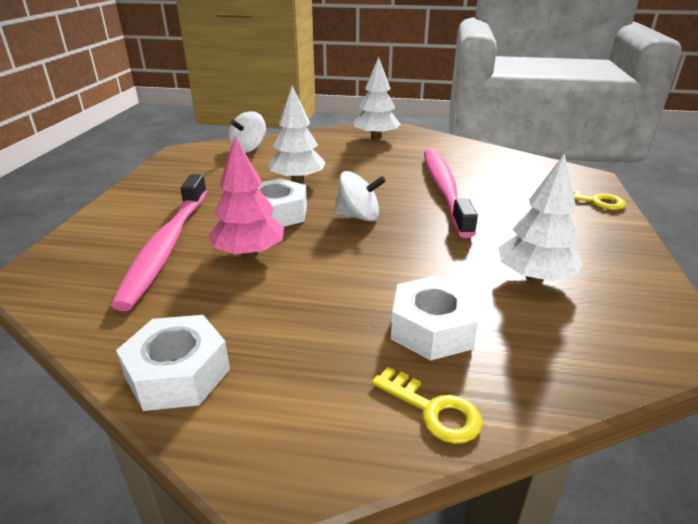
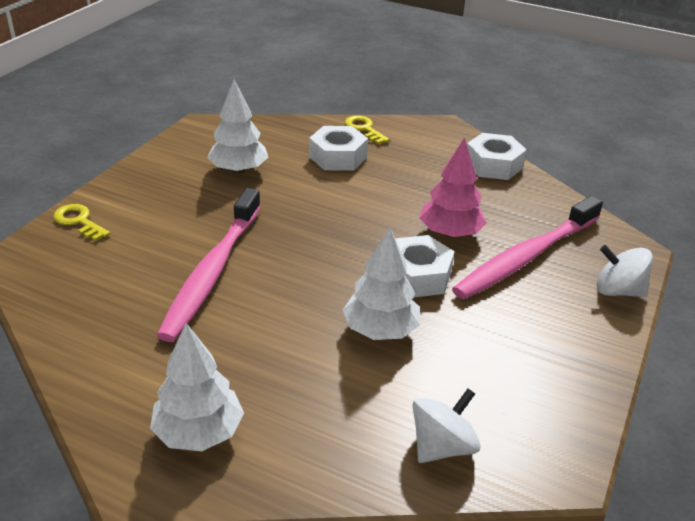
camera: 165 degrees left, 5 degrees up
(167, 245) = (526, 257): pink toothbrush -> pink toothbrush turned 150 degrees counterclockwise
(358, 216) = (334, 253): white spinning top -> white spinning top (618, 291)

